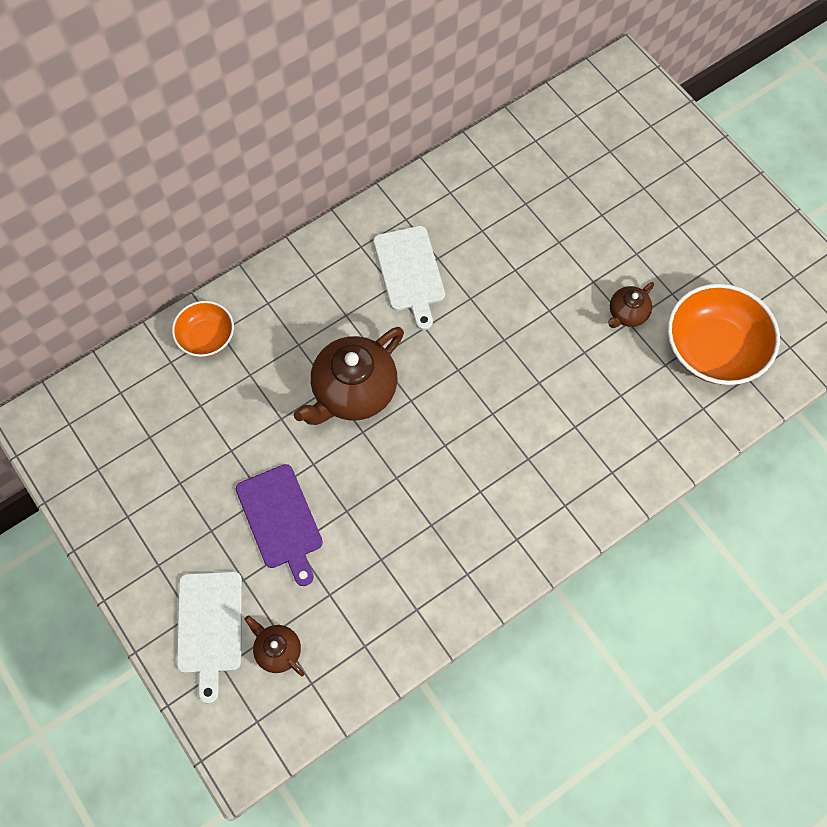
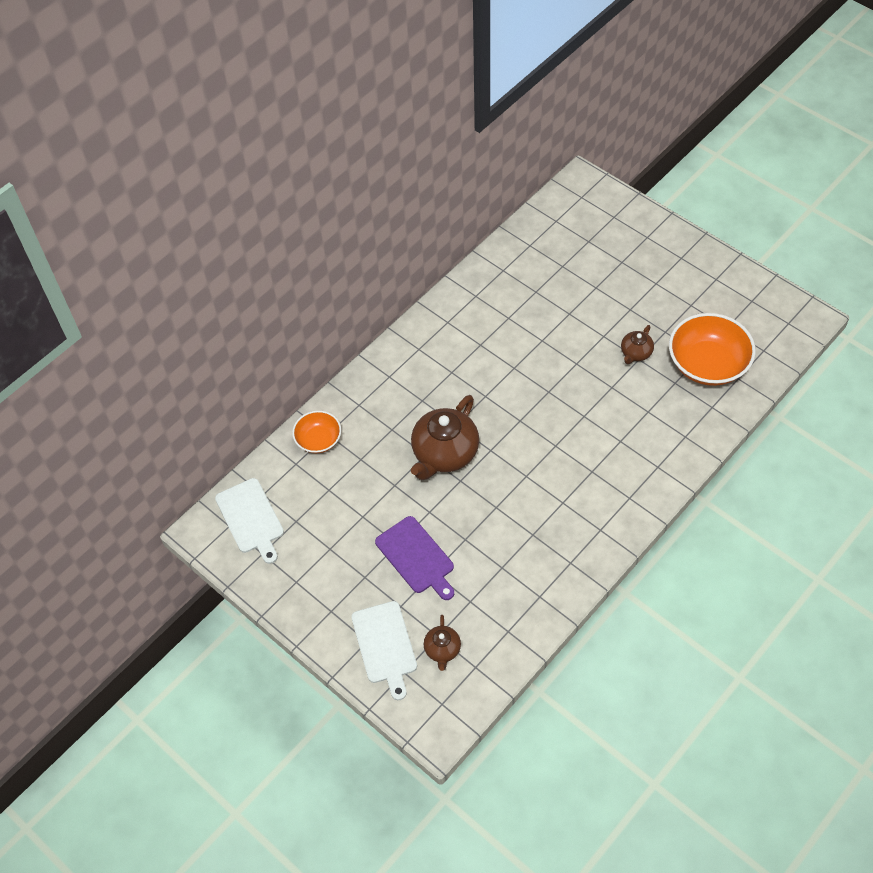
camera: 10 degrees left, 10 degrees down
(277, 650) = (442, 650): brown teapot -> brown teapot turned 120 degrees counterclockwise
(409, 272) = (462, 359): white cutting board -> white cutting board (250, 518)

